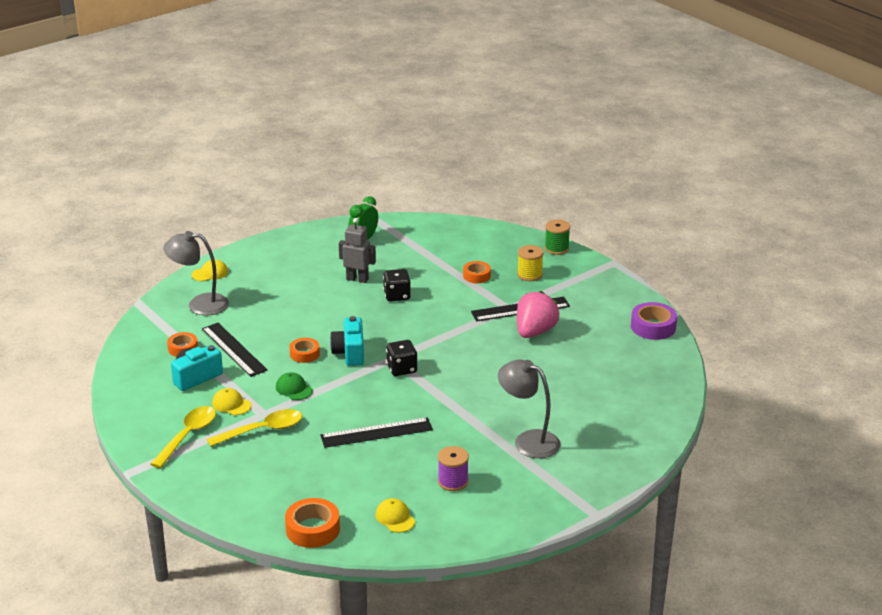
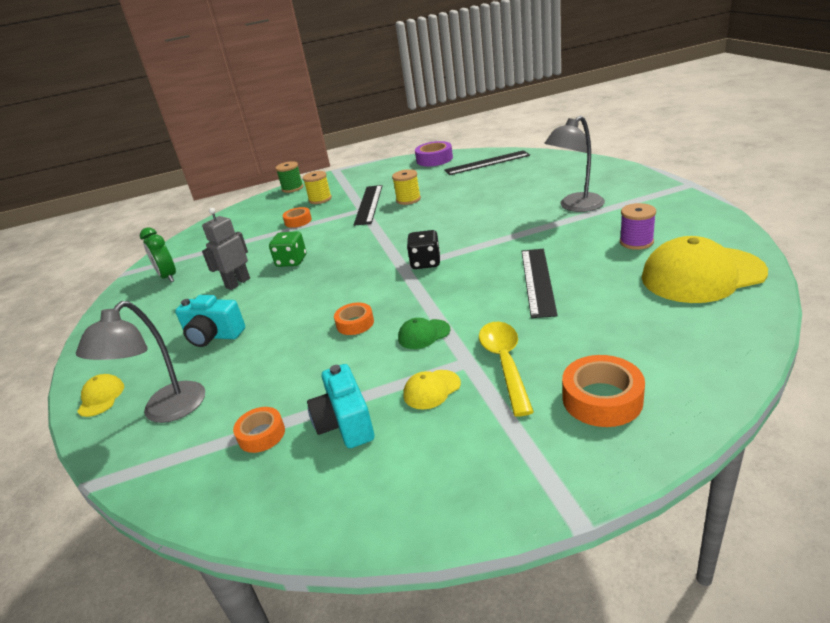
camera: 65 degrees left, 0 degrees up
(188, 436) = (493, 439): yellow spoon -> none
(234, 349) = (302, 382): black ruler -> black ruler (487, 163)
(312, 529) = (731, 331): orange tape -> orange tape (602, 399)
(350, 353) = (375, 292): turquoise camera -> turquoise camera (213, 336)
(395, 518) = (702, 275): yellow cap -> yellow cap, size x2.26
(397, 296) = (291, 261): black dice -> green dice
(535, 332) = (408, 199): pink strawberry -> yellow spool

